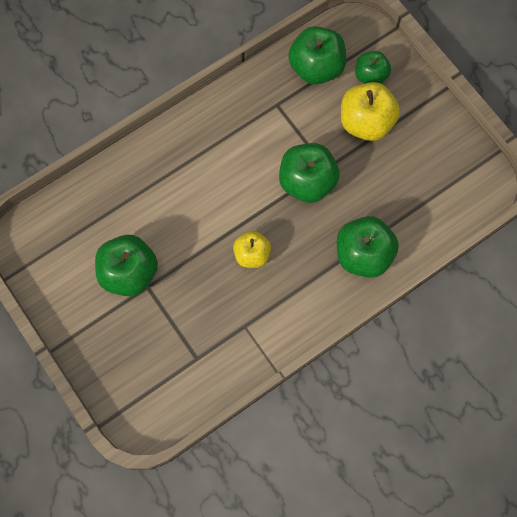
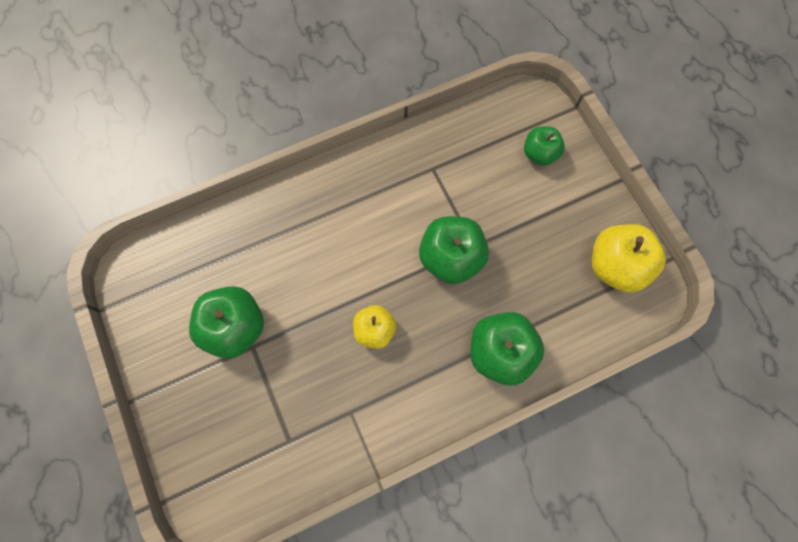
camera: 10 degrees right, 0 degrees up
(316, 67) = (482, 136): green apple -> none
(366, 122) = (526, 203): yellow apple -> yellow apple (615, 266)

